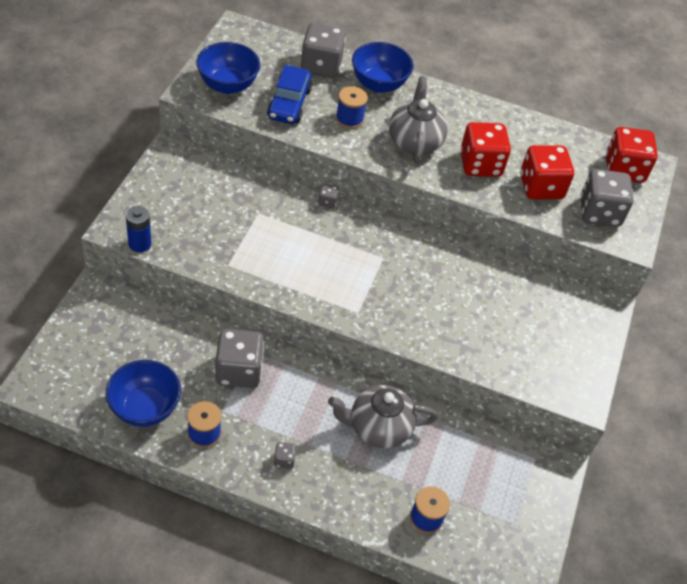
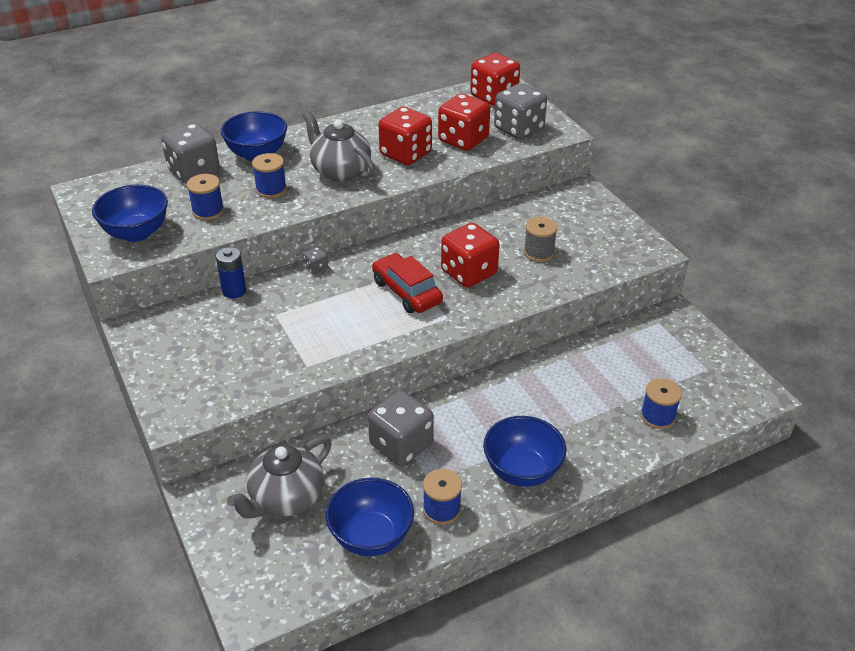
camera: 40 degrees left, 10 degrees down
(139, 244) = (211, 411): blue battery -> blue battery (234, 291)
(284, 460) = (522, 471): grey dice -> blue bowl
(289, 103) = (208, 211): blue car -> blue spool
(359, 270) = (407, 292): none -> red car
(378, 427) = (547, 392): grey teapot -> grey teapot (286, 498)
(421, 293) = (469, 273): none -> red dice
(494, 323) = (538, 252): none -> grey spool

